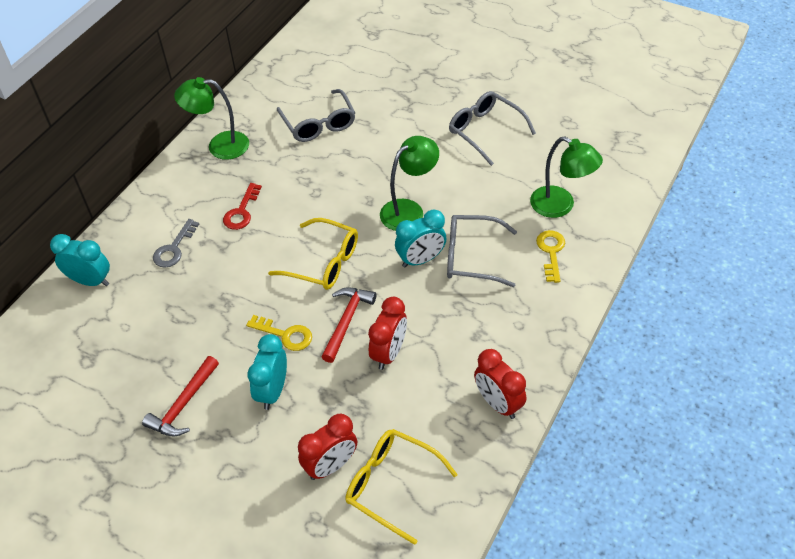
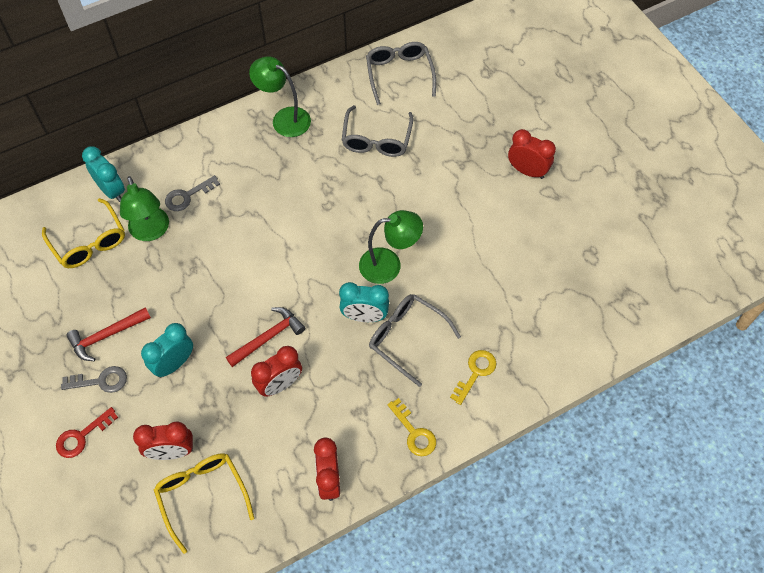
camera: 30 degrees right, 10 degrees up
(209, 446) = (101, 381): none -> grey key
(241, 211) = (259, 191): red key -> red key (82, 436)
(285, 335) = (216, 321): yellow key -> yellow key (414, 432)
(323, 262) = (288, 274): yellow glasses -> yellow glasses (89, 242)
(467, 88) = (527, 171): none -> red clock
(485, 131) = (510, 223): grey glasses -> grey glasses (399, 74)
(560, 206) = (518, 334): green lamp -> green lamp (151, 231)

